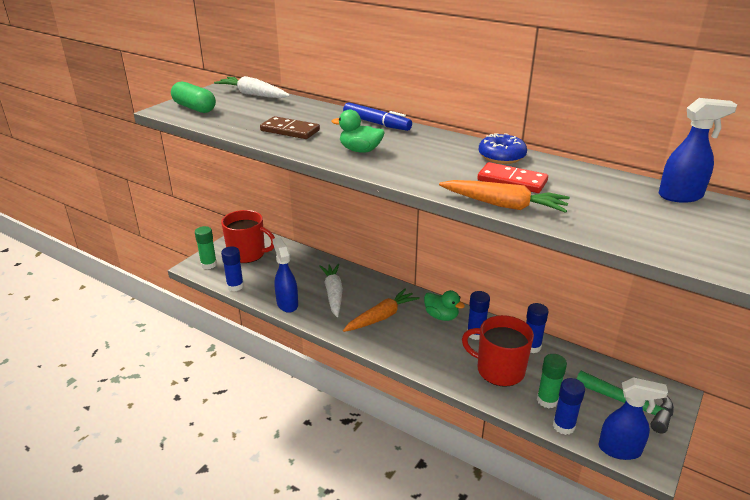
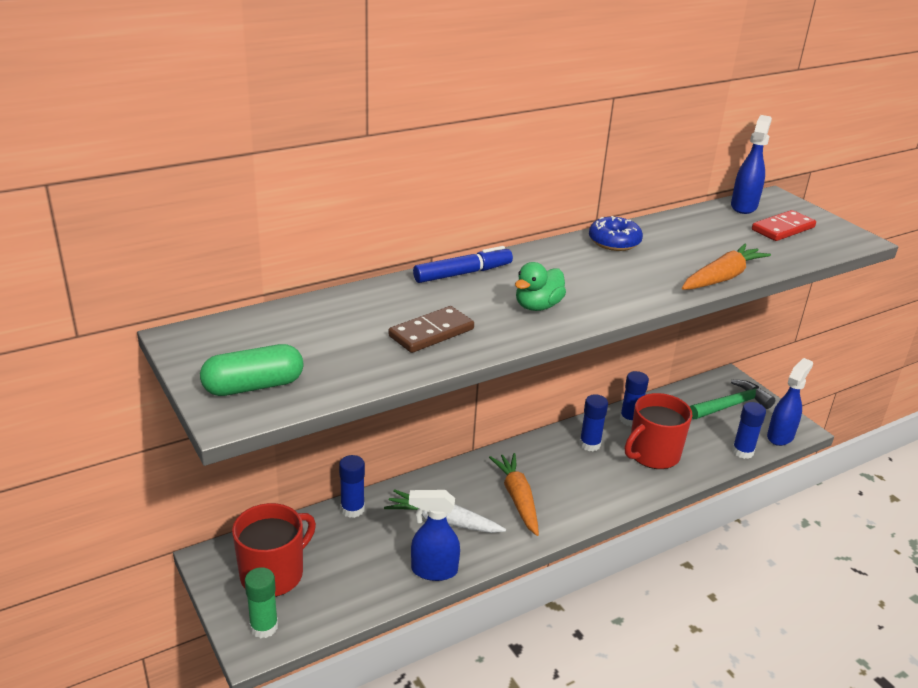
camera: 65 degrees left, 0 degrees up
(235, 286) = (350, 612): blue glue stick -> blue glue stick (352, 509)
(253, 94) = (253, 325): white carrot -> none
(441, 316) = (546, 454): green duck -> none
(512, 181) = (673, 257): red domino -> red domino (783, 229)
(547, 400) = (707, 445): green glue stick -> none

